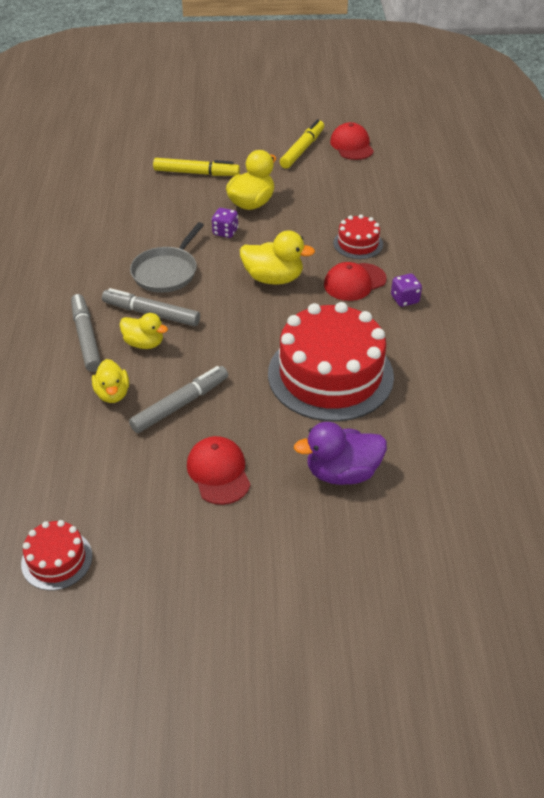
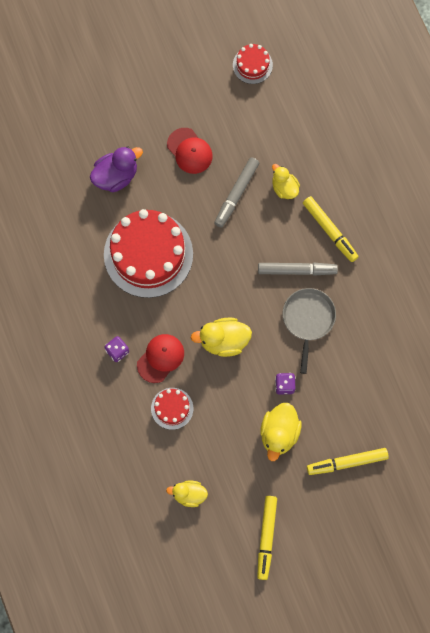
camera: 160 degrees right, 30 degrees up
(86, 337) = (330, 231): grey marker -> yellow marker
(144, 343) = (287, 239): yellow duck -> yellow duck (189, 494)
(352, 145) = (222, 562): red cap -> none

